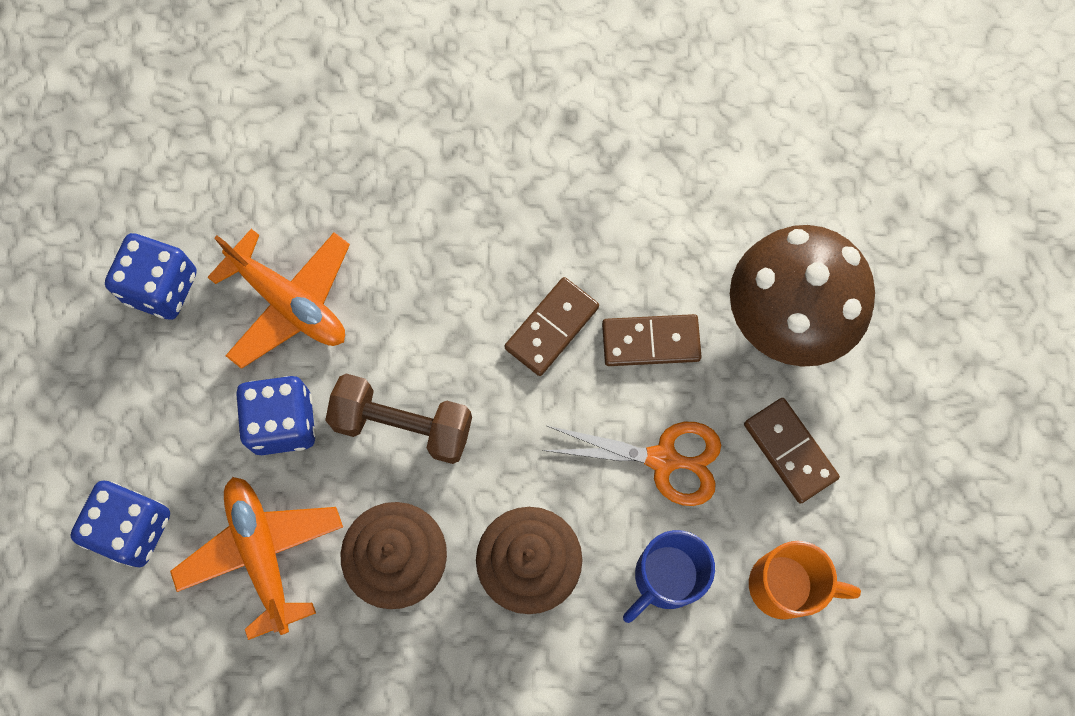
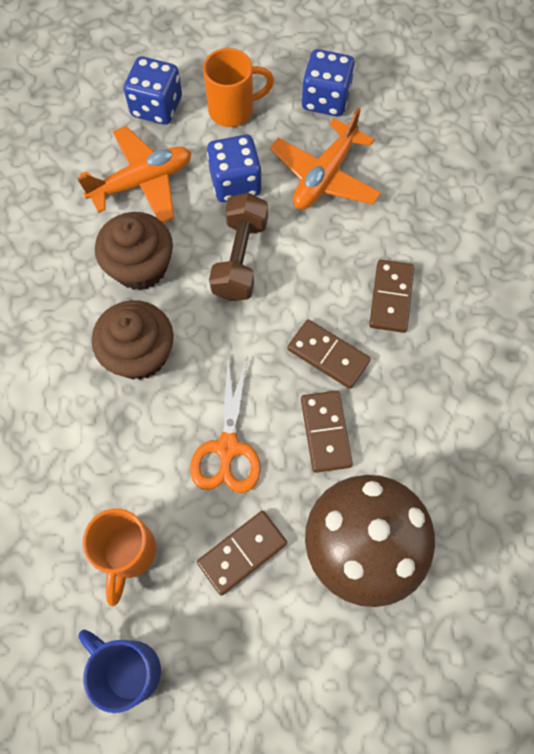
camera: 85 degrees right, 5 degrees down
(157, 417) = (233, 110): none -> orange mug
(480, 243) = (391, 297): none -> brown domino
(665, 578) = (132, 455): blue mug -> blue mug (129, 669)

